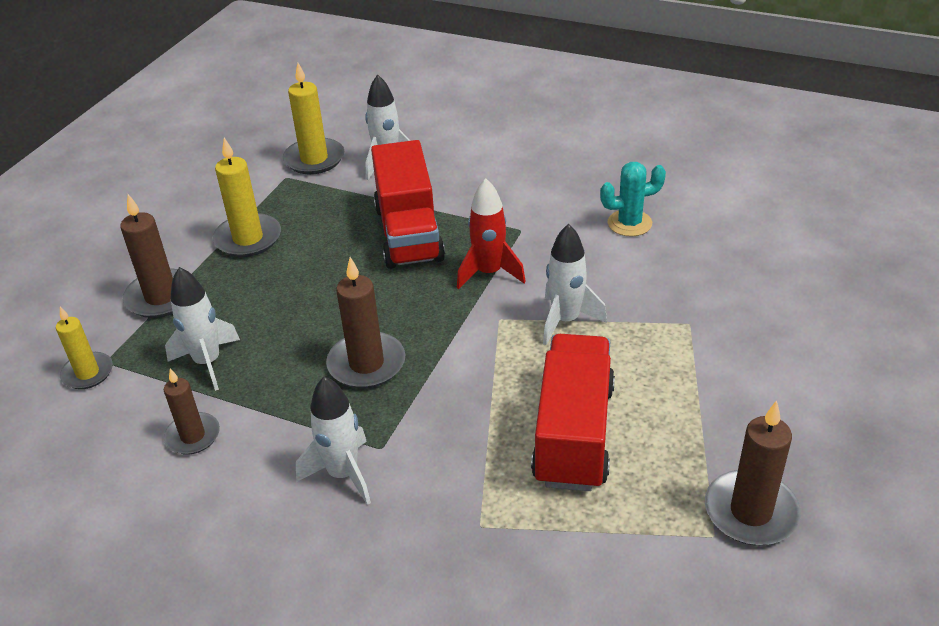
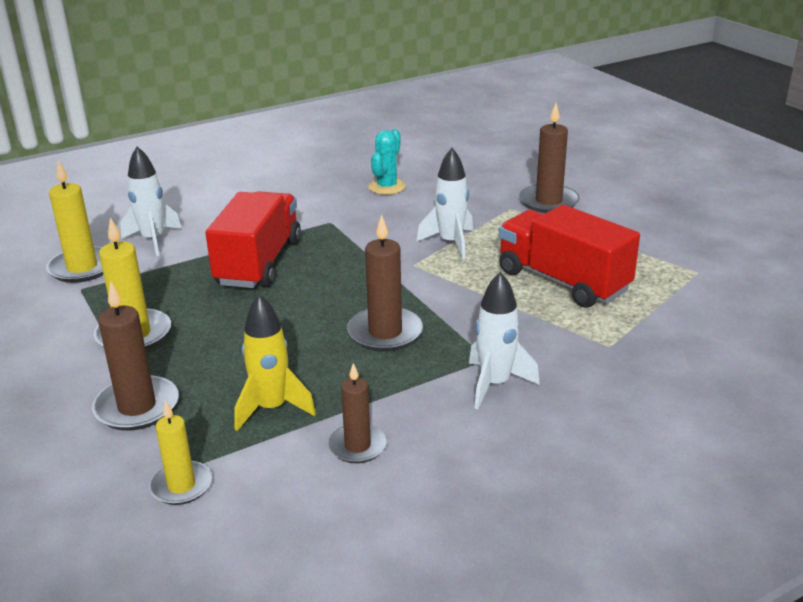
camera: 55 degrees left, 10 degrees down
(208, 362) = (272, 408): white rocket -> yellow rocket
(408, 233) = (259, 263): red truck -> red truck turned 105 degrees counterclockwise
(489, 273) = (358, 250): red rocket -> none
(751, 512) = (690, 254): brown candle -> brown candle (548, 202)

